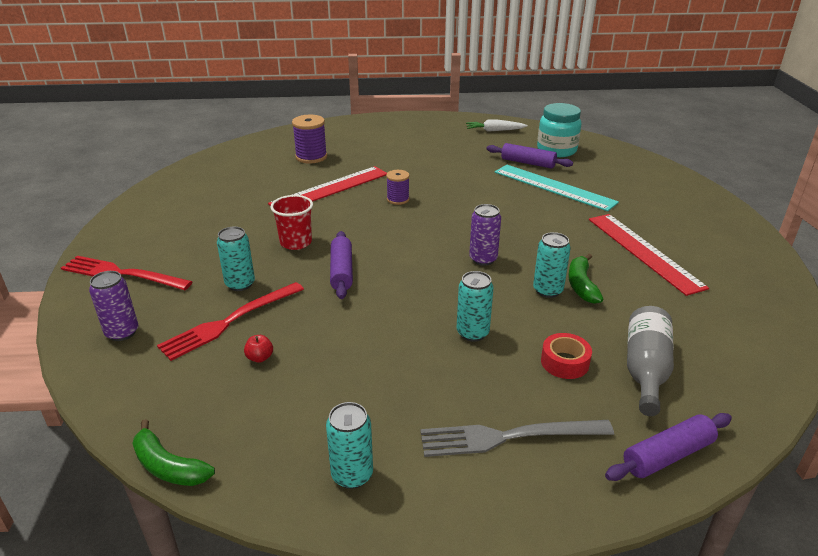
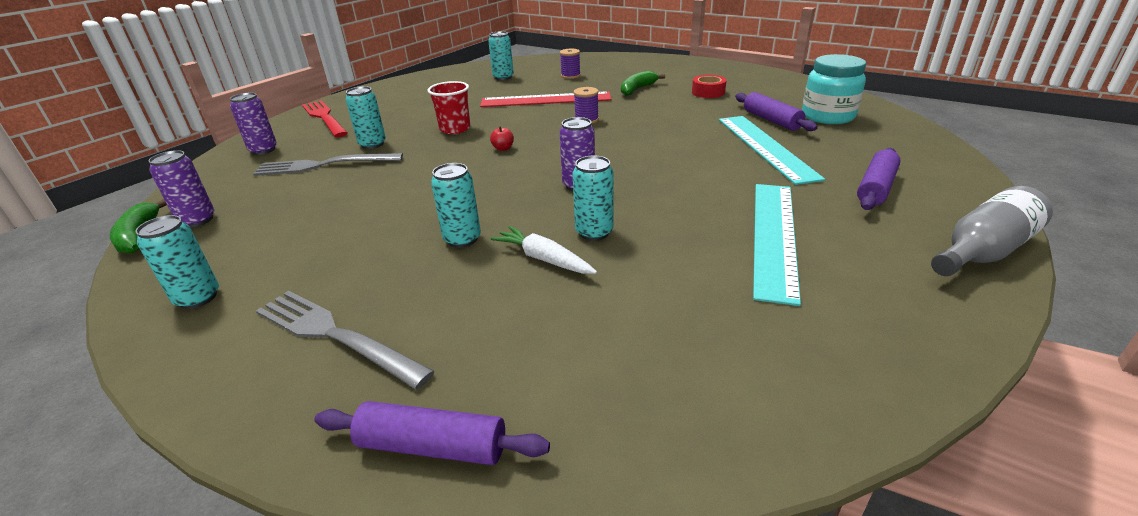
camera: 40 degrees right, 0 degrees up
(203, 424) = (197, 220): none -> purple can
(229, 322) = (324, 165): red fork -> grey fork
(246, 174) = (503, 77): none -> turquoise can
(260, 358) = (297, 194): red apple -> red apple (503, 148)
(311, 157) = (570, 76): purple spool -> purple spool, size x0.64
(342, 271) = (450, 157): purple rolling pin -> purple rolling pin (876, 188)
(494, 130) = (781, 87): white carrot -> white carrot (544, 259)
(564, 362) = (496, 300): red tape -> red tape (708, 92)
(581, 285) = (638, 241): green banana -> green banana (637, 89)
(644, 252) = (774, 236): red ruler -> turquoise ruler
(645, 370) = (565, 349): grey bottle -> grey bottle (982, 252)

